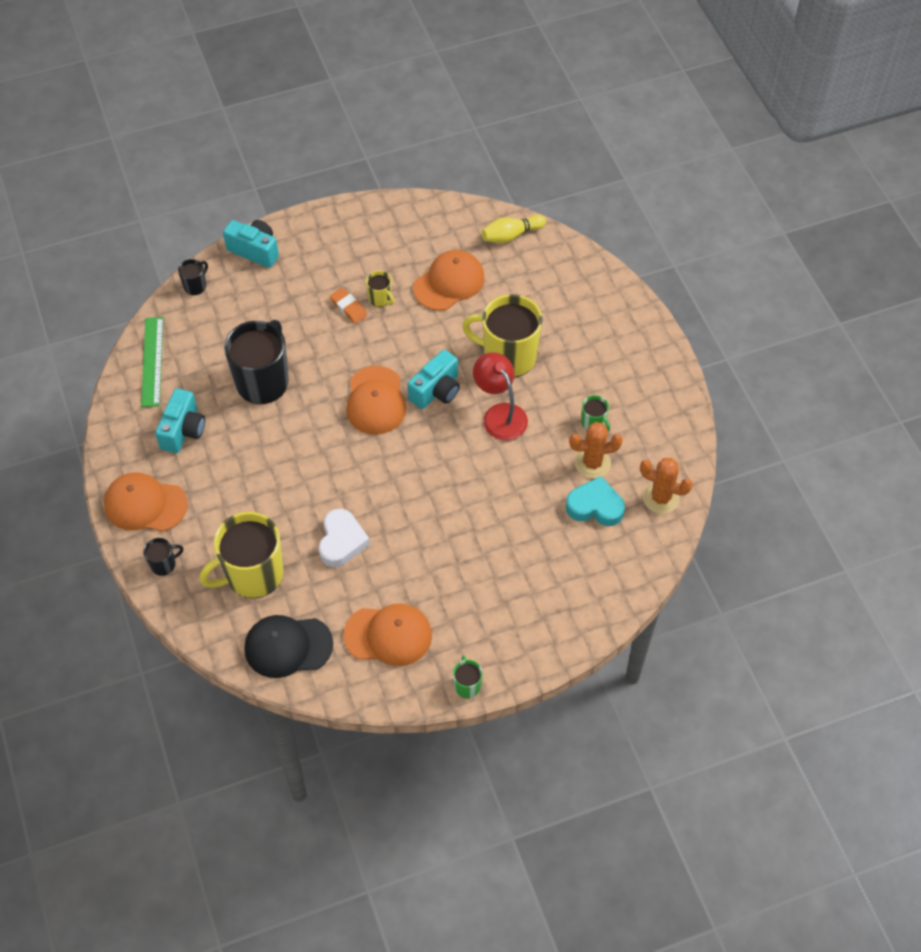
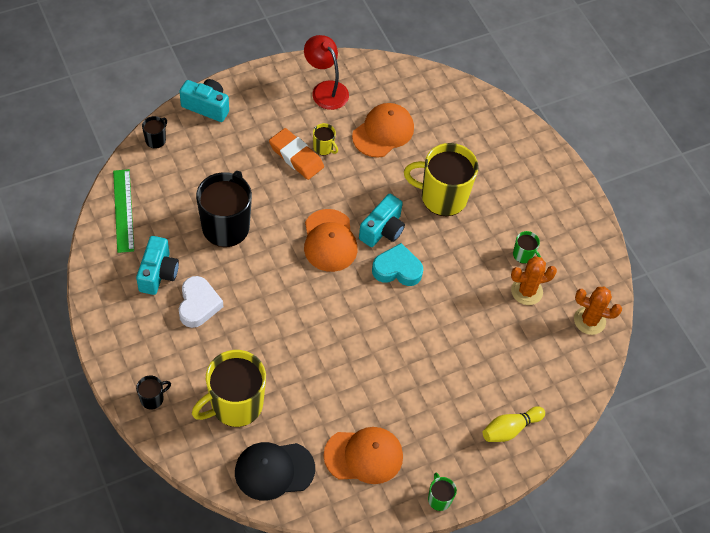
camera: 10 degrees left, 0 degrees up
(145, 504) = (130, 343): orange cap -> none
(342, 541) = (312, 371): white heart -> white heart (198, 305)
(348, 307) = (296, 156): orange eraser -> orange eraser, size x1.59
(500, 414) = (441, 250): red lamp -> red lamp (325, 89)
(511, 235) = (433, 88): yellow bowling pin -> yellow bowling pin (510, 429)
(595, 506) = (533, 330): turquoise heart -> turquoise heart (397, 269)

